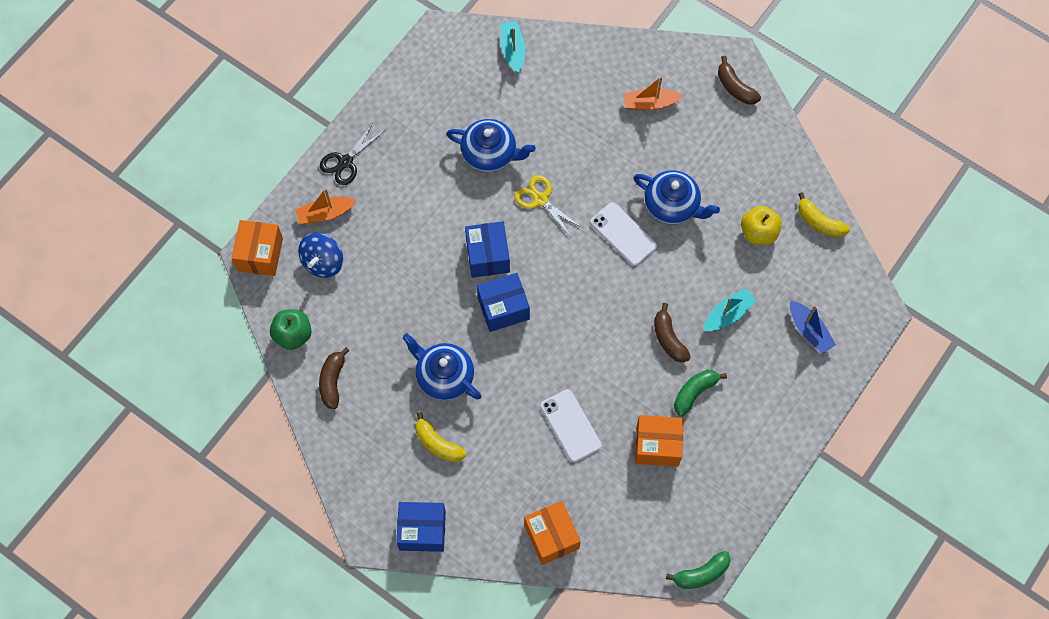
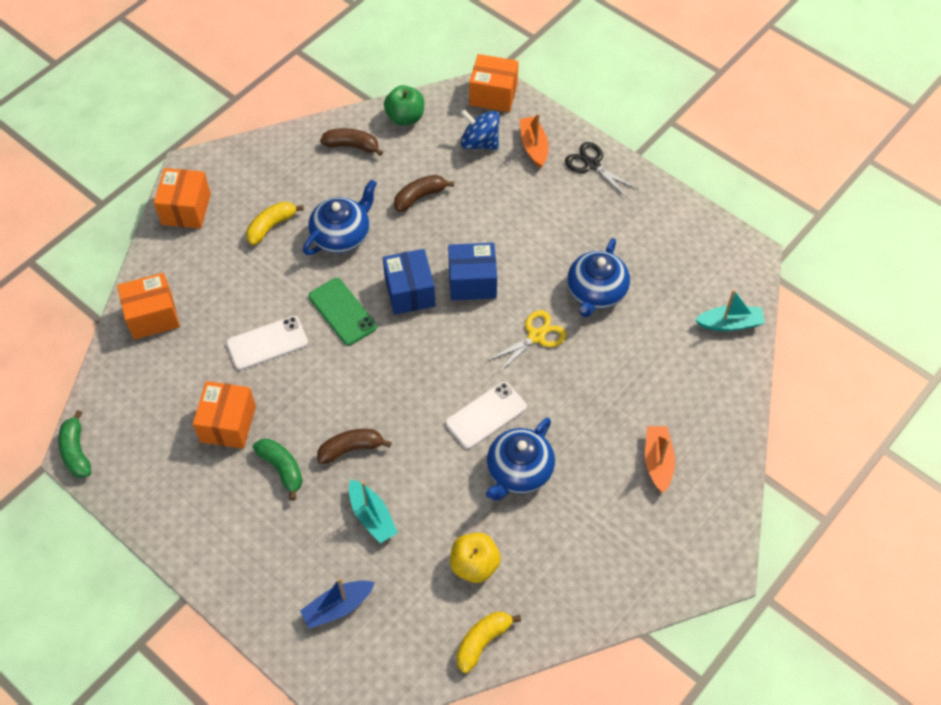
camera: 95 degrees right, 10 degrees down
(422, 530) = (186, 209): blue box -> orange box
(530, 364) = (342, 312): none -> green phone
(735, 87) = (680, 564): brown banana -> brown banana (420, 197)

